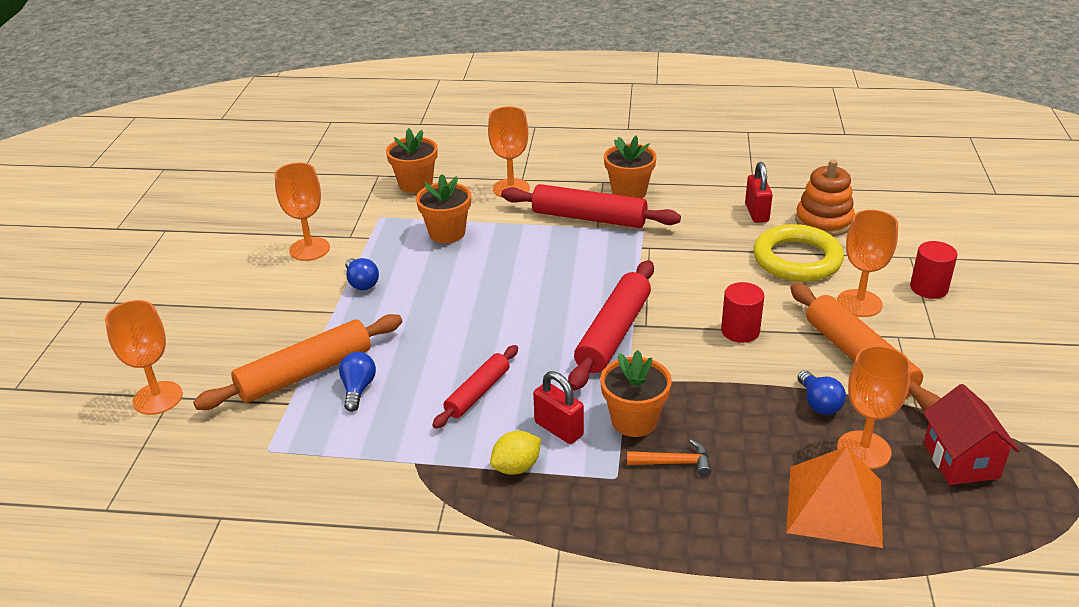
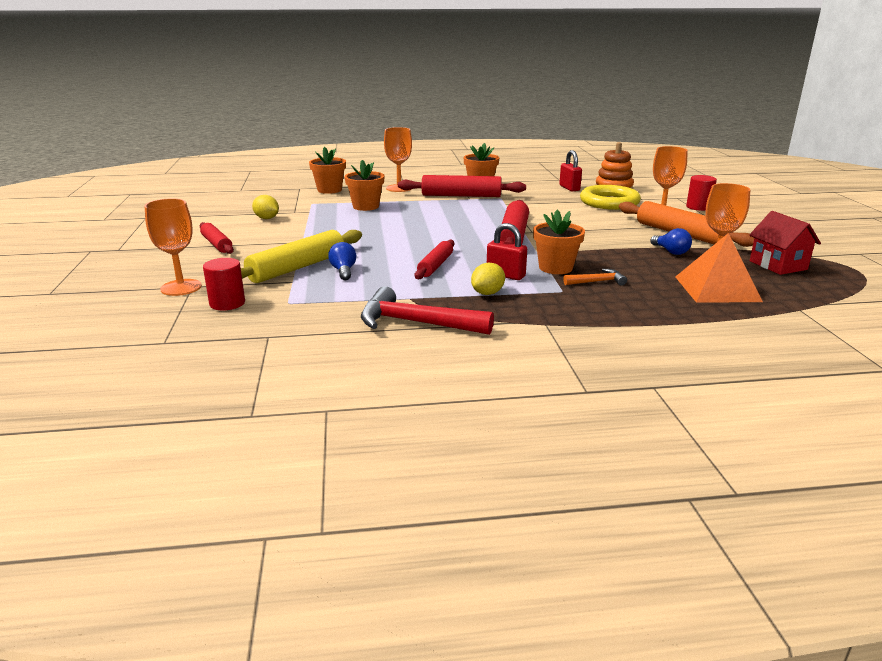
camera: 15 degrees left, 10 degrees down
(228, 305) = (216, 244): none -> red rolling pin
(305, 373) = (297, 268): orange rolling pin -> yellow rolling pin
(309, 249) = (267, 218): orange goblet -> yellow lemon
(361, 283) = (316, 229): blue light bulb -> none
(399, 519) = (415, 323): none -> red hammer
(740, 331) = (596, 229): red cylinder -> red cylinder (227, 303)

